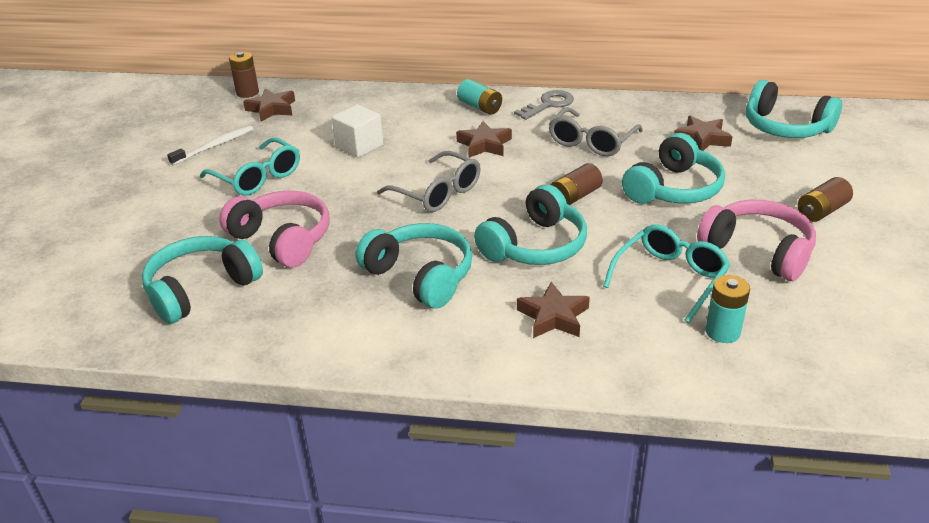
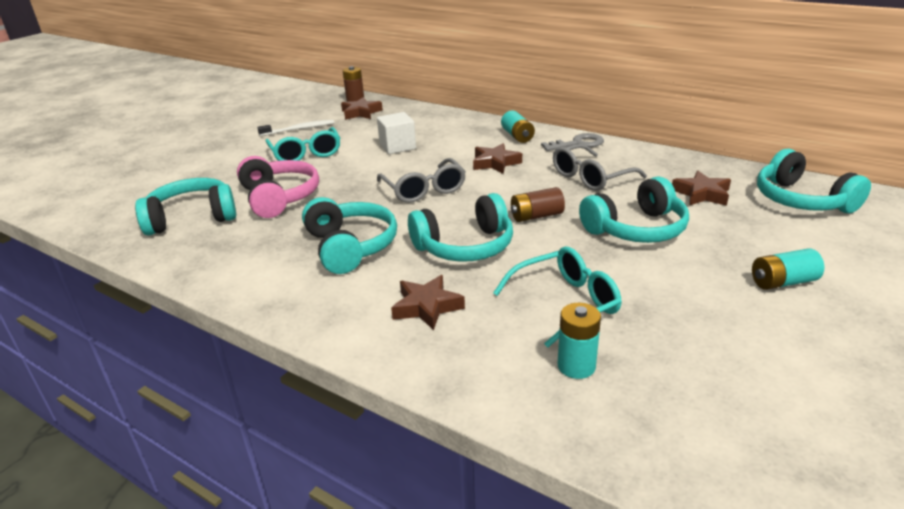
camera: 25 degrees right, 5 degrees down
(758, 251) = (679, 302): pink headphones -> none
(821, 211) = (783, 282): brown battery -> turquoise battery

